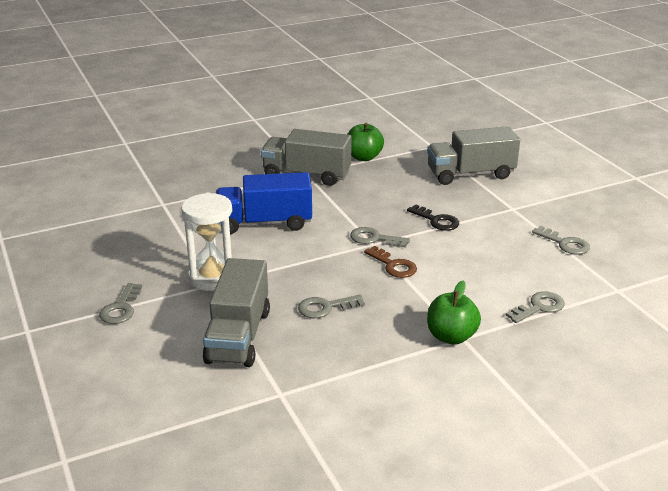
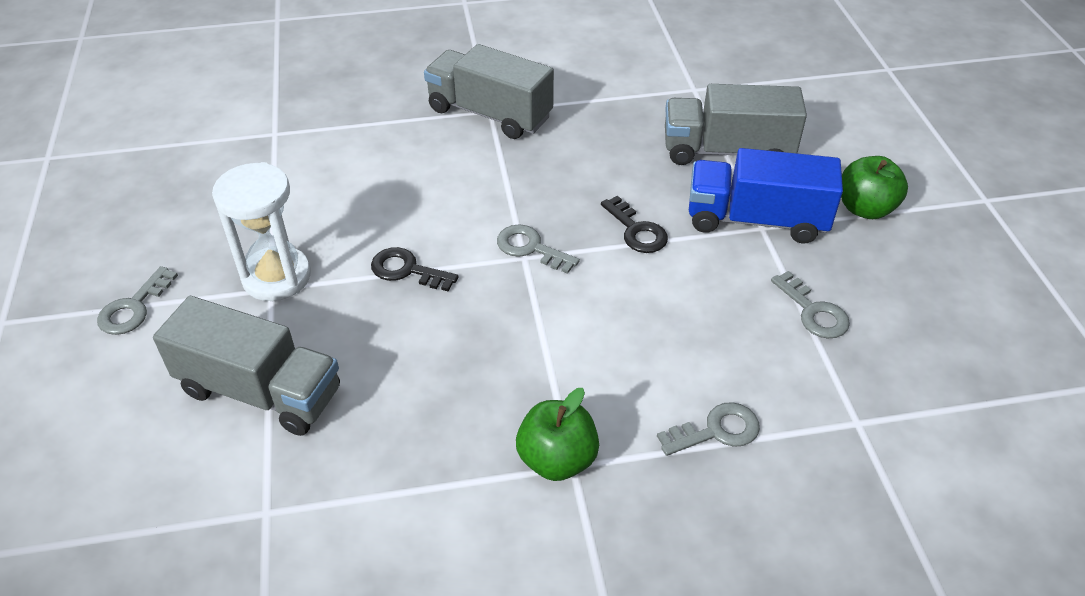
camera: 15 degrees right, 15 degrees up
(238, 336) = (260, 391): grey truck -> grey truck turned 90 degrees counterclockwise
(264, 223) = (392, 191): blue truck -> blue truck (756, 220)
(299, 261) = (407, 270): none -> black key
(325, 308) = (402, 364): grey key -> none
(364, 157) = (585, 94): green apple -> green apple (865, 208)
(393, 265) = (535, 304): brown key -> none

